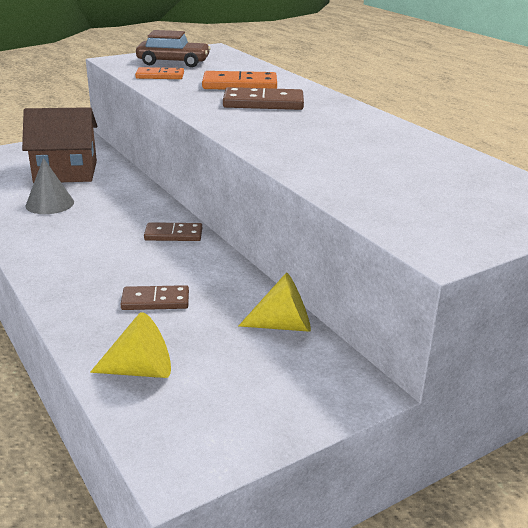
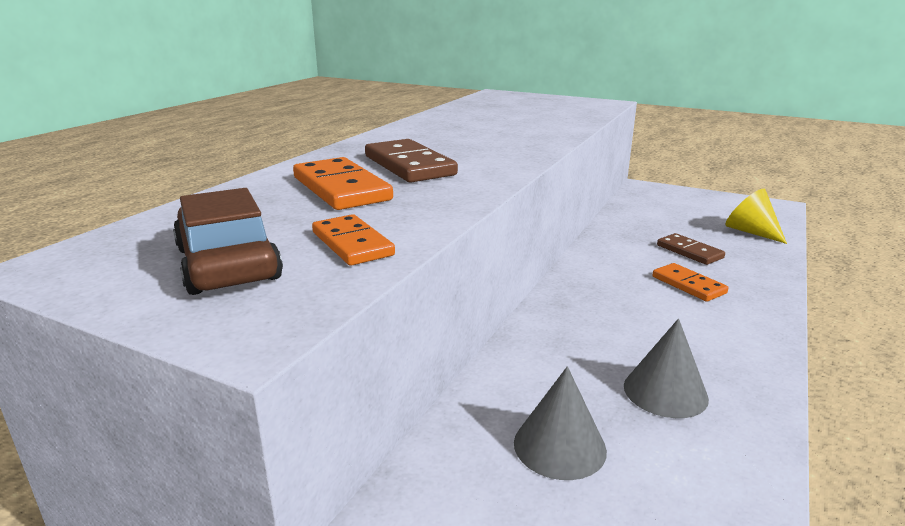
camera: 120 degrees left, 5 degrees down
(65, 172) = (559, 446): brown house -> grey cone
(113, 266) = (688, 285): none -> orange domino
(173, 235) = (591, 280): brown domino -> none
(283, 325) = (630, 211): yellow cone -> none

